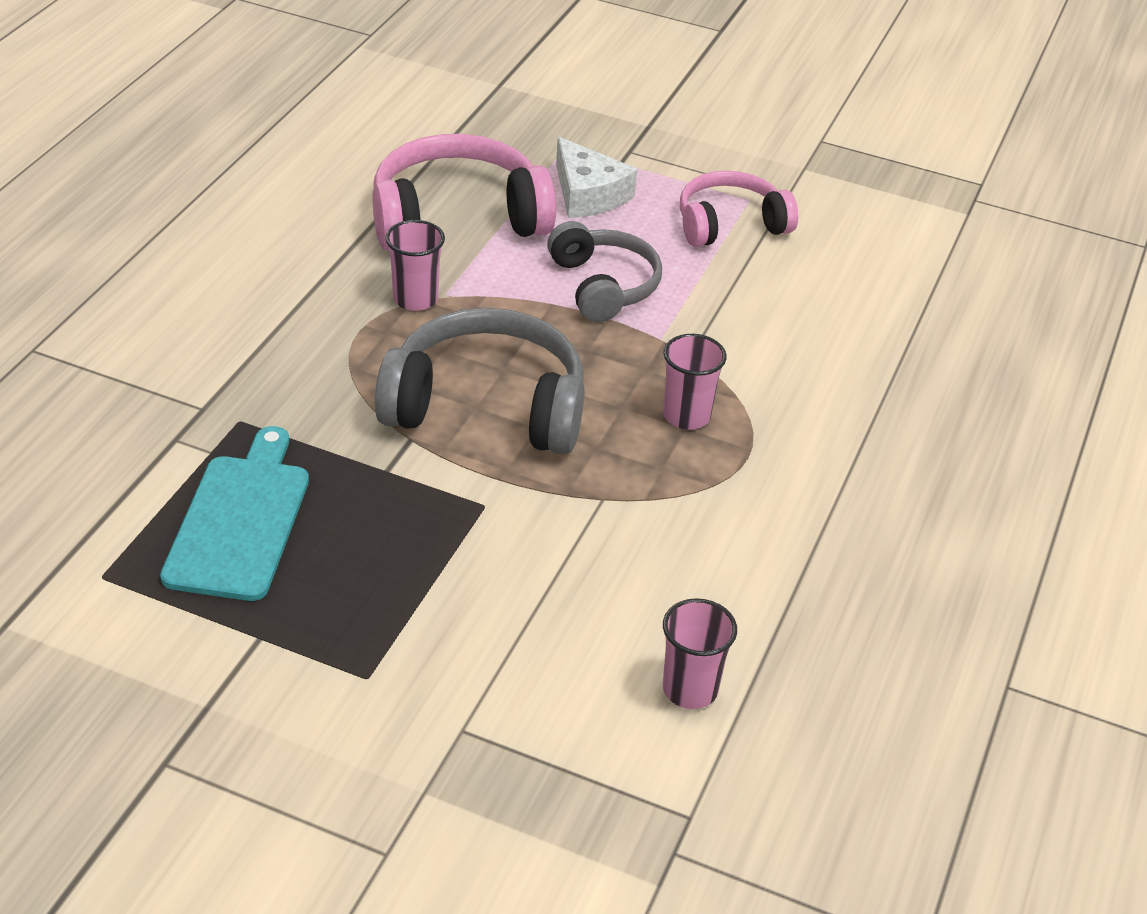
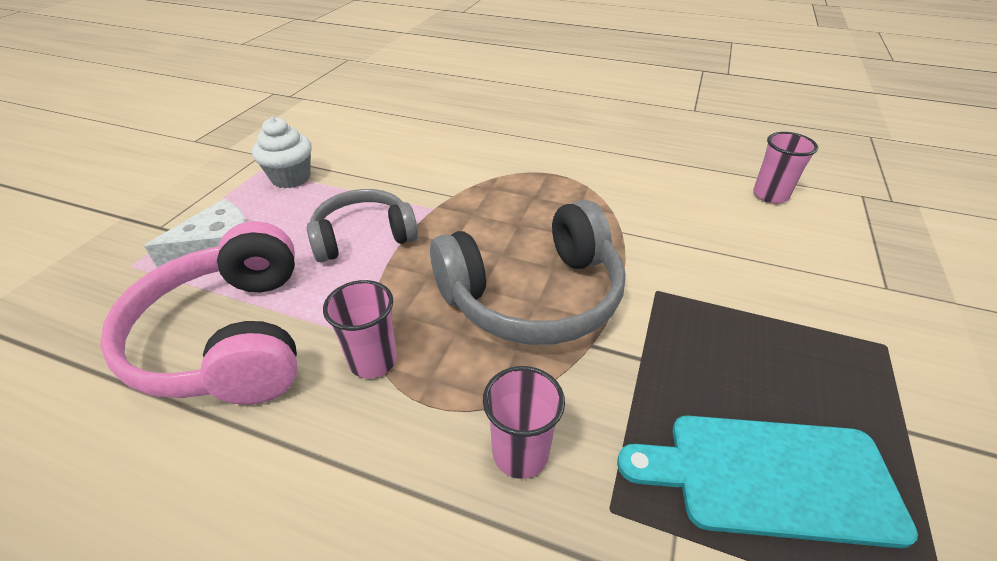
camera: 90 degrees left, 0 degrees up
(487, 406) = (533, 296): grey headphones -> grey headphones turned 120 degrees counterclockwise
(686, 416) = (521, 196): pink cup -> pink cup (520, 453)
(730, 224) = (291, 178): pink headphones -> white cupcake

